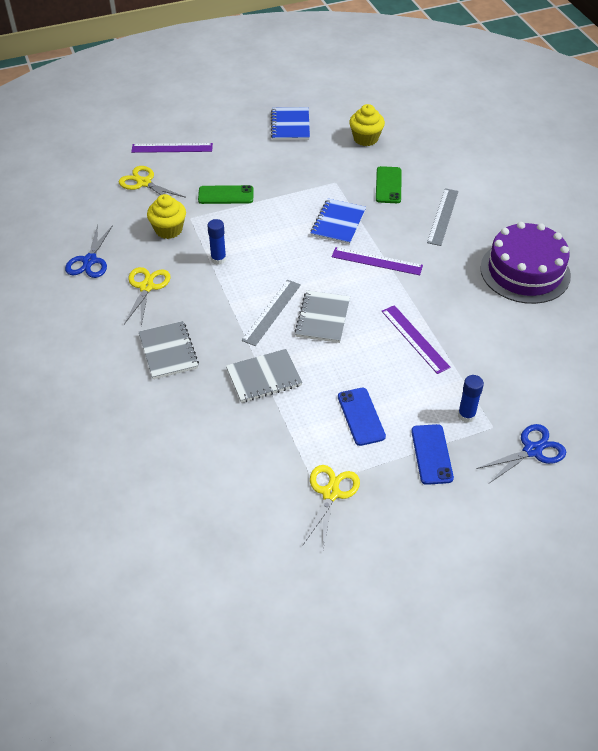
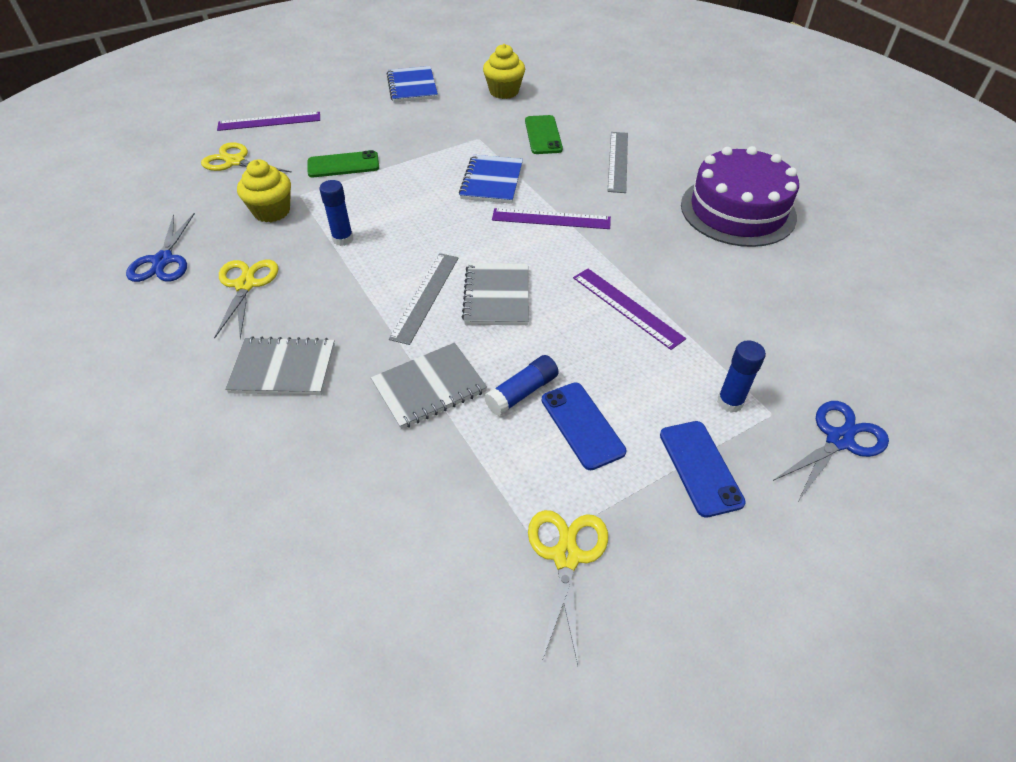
camera: 10 degrees left, 0 degrees up
(168, 351) = (283, 369): grey notebook -> grey notebook turned 60 degrees counterclockwise
(325, 389) = (522, 392): none -> blue glue stick

